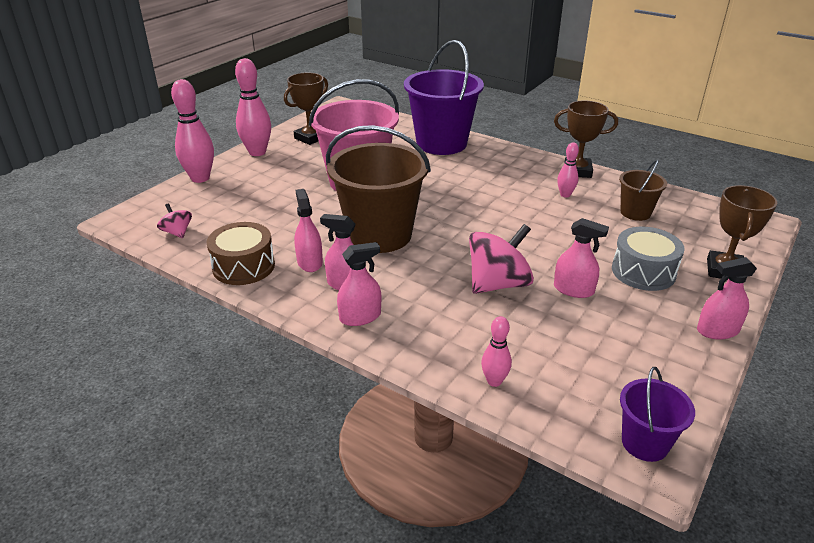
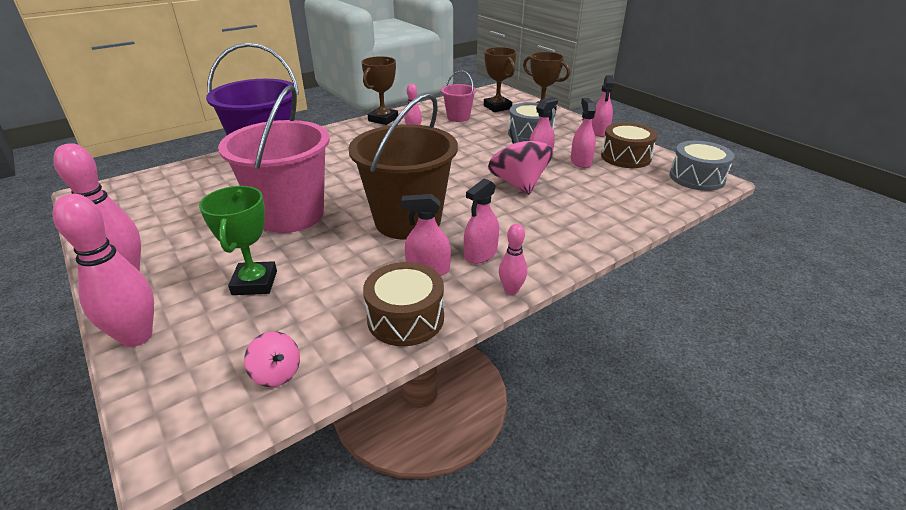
camera: 70 degrees left, 0 degrees up
(177, 232) = (277, 373): pink spinning top -> pink spinning top turned 120 degrees counterclockwise
(264, 196) = (255, 283): none -> green trophy
(310, 138) = (144, 228): brown trophy -> brown trophy (497, 107)
(360, 317) = (536, 255): pink spray bottle -> pink spray bottle (581, 161)
(494, 381) = (634, 211): pink bowling pin -> pink bowling pin (511, 290)
(635, 212) = (458, 117): brown bucket -> pink bucket
(645, 443) = (697, 178): purple bucket -> grey drum
(651, 363) = (625, 157): none -> brown drum

